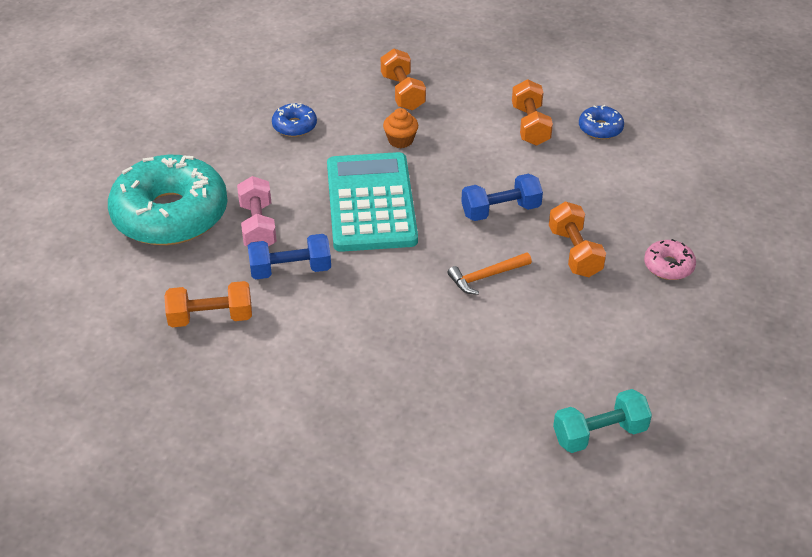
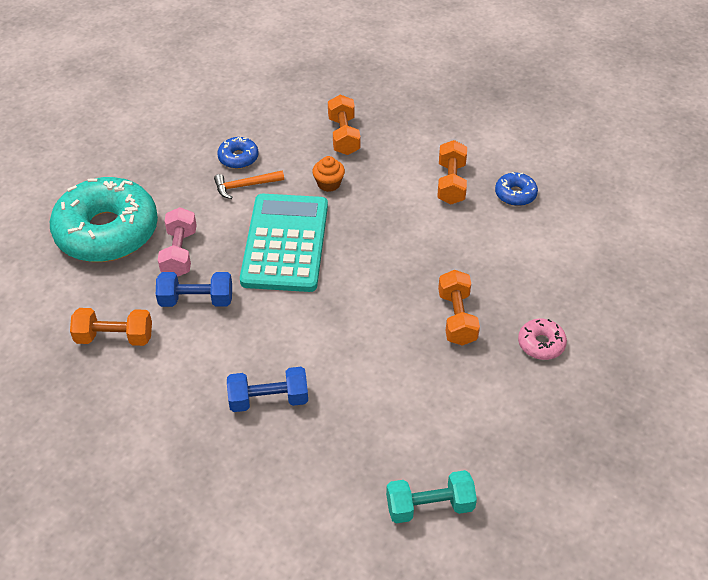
camera: 10 degrees right, 5 degrees up
(486, 277) = (369, 331): orange hammer -> orange hammer (245, 186)
(500, 210) = (400, 266): blue dumbbell -> blue dumbbell (268, 399)

